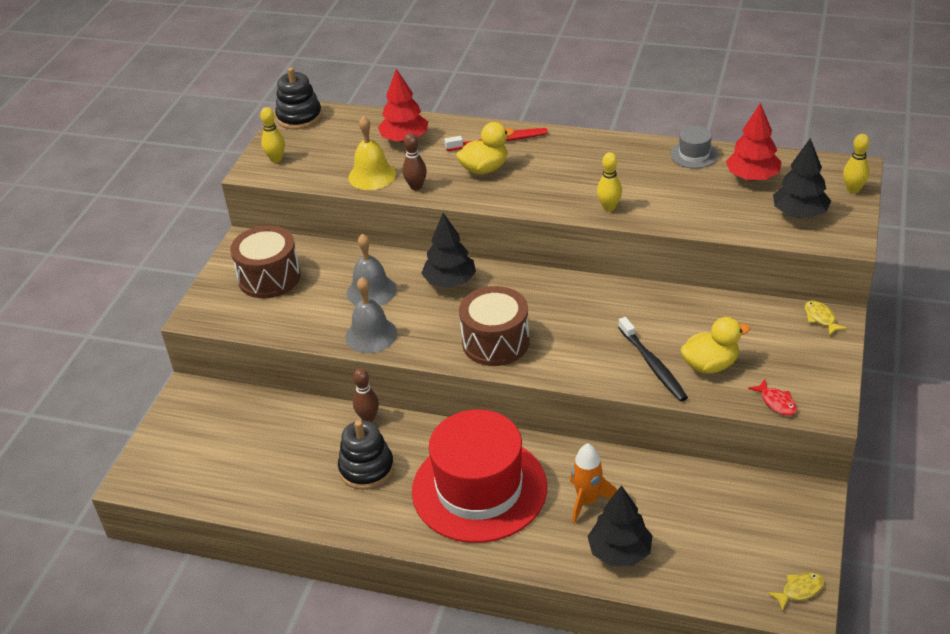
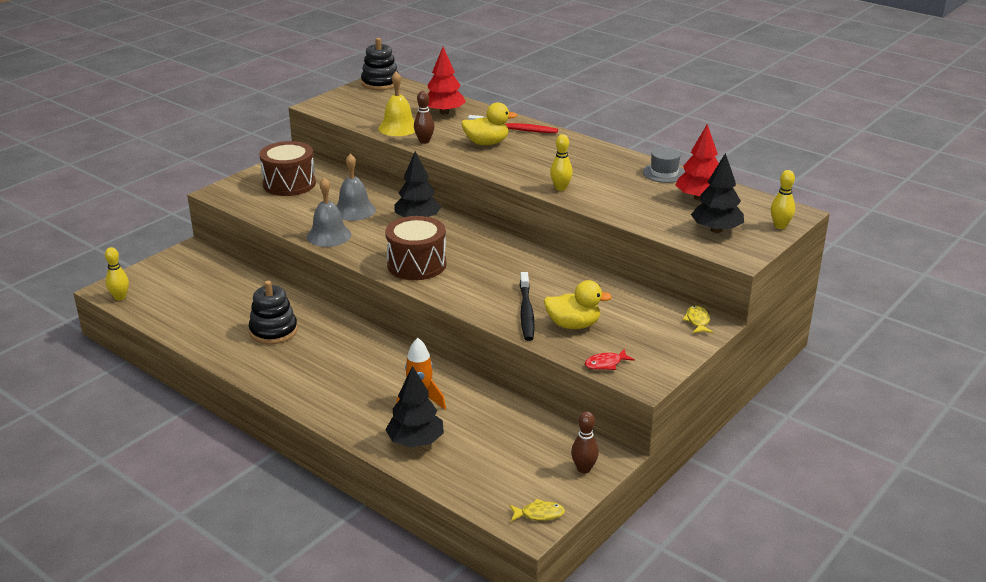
camera: 20 degrees right, 10 degrees down
(276, 159) = (339, 103): yellow bowling pin -> yellow bowling pin (120, 297)
(368, 418) = (303, 301): brown bowling pin -> brown bowling pin (584, 469)
(479, 489) = (344, 368): red hat -> none
(776, 402) = (606, 364): red fish -> red fish turned 75 degrees clockwise

